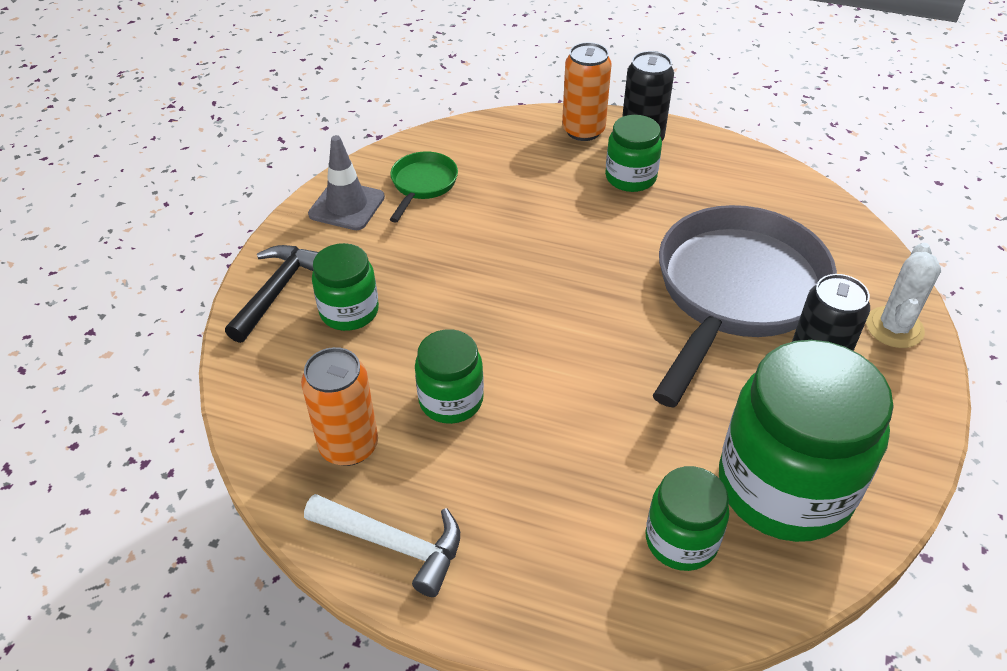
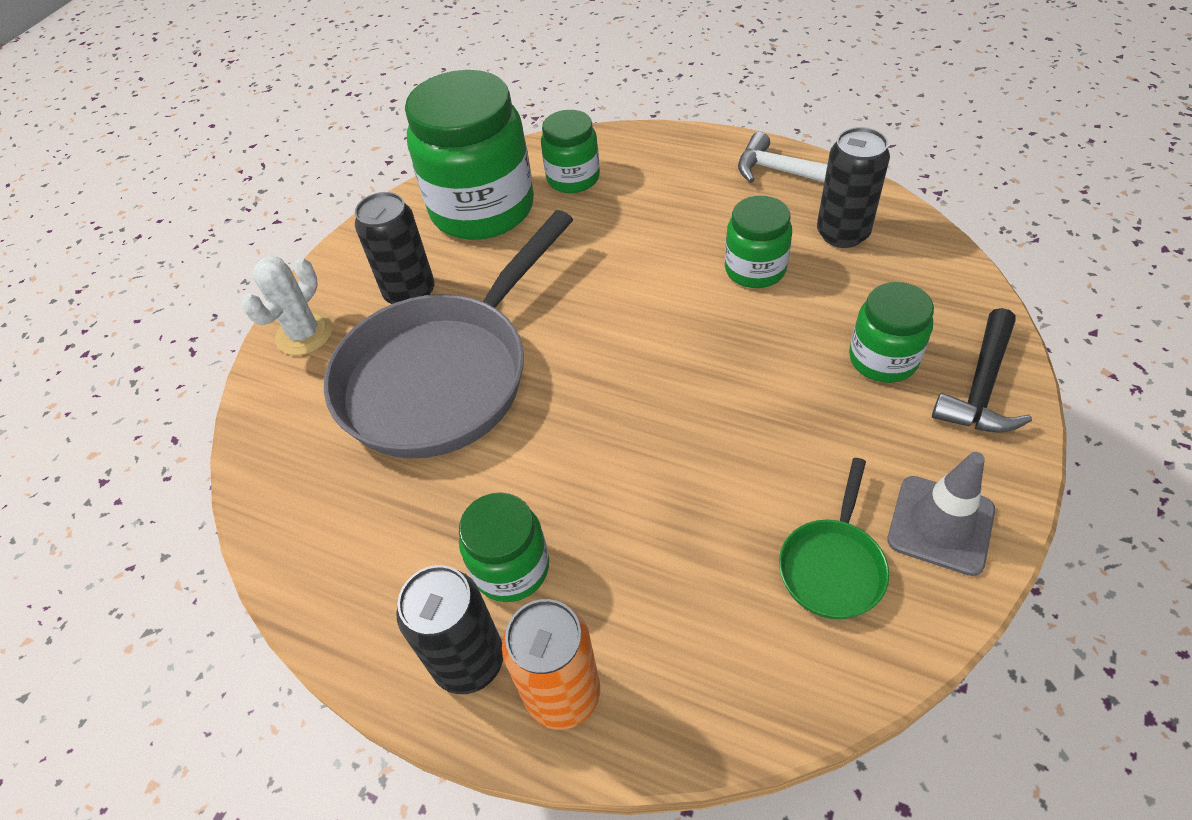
camera: 170 degrees left, 5 degrees up
(349, 446) = (842, 233): orange can -> black can

